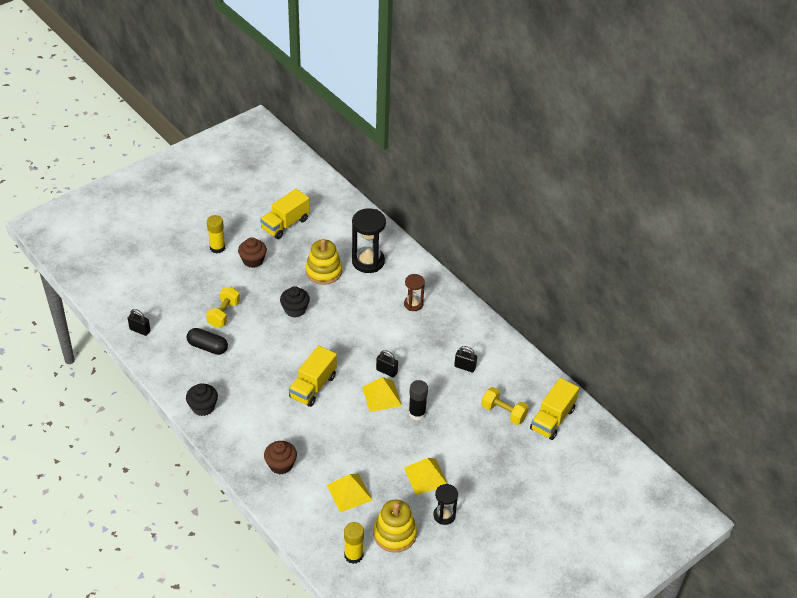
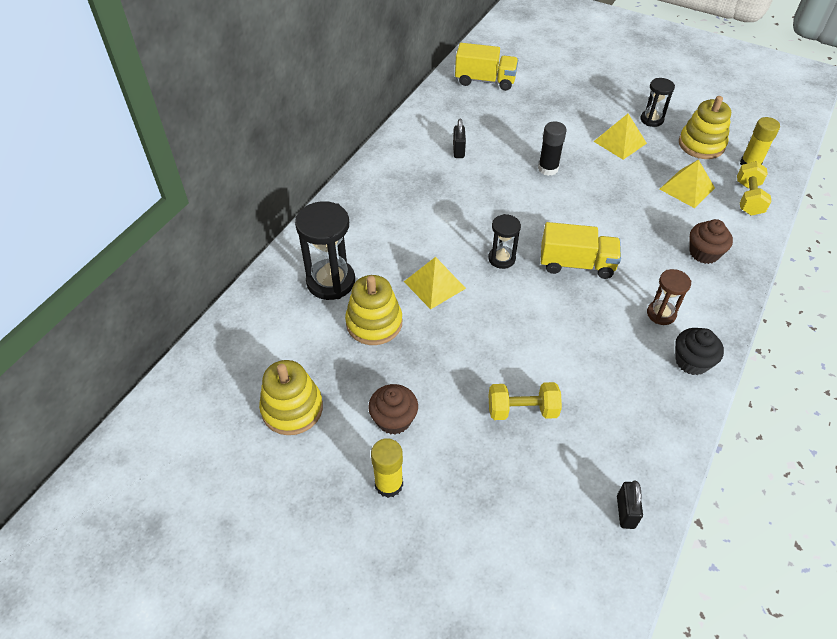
camera: 110 degrees left, 5 degrees up
(207, 347) = (594, 402): black capsule -> none
(285, 224) = (292, 408): yellow truck -> yellow stacking toy
(295, 309) = (464, 328): black cupcake -> none
(340, 349) = (501, 258): none -> black hourglass
(381, 396) = (545, 202): yellow pyramid -> yellow pyramid (434, 285)
(386, 371) = (507, 208): black padlock -> none
(413, 304) = (386, 216): brown hourglass -> brown hourglass (661, 314)
(503, 412) = (500, 111): yellow dumbbell -> yellow dumbbell (748, 198)

